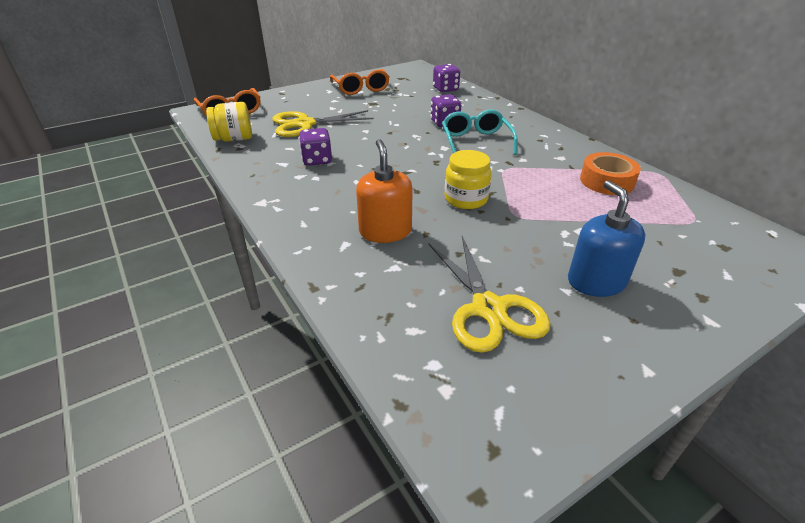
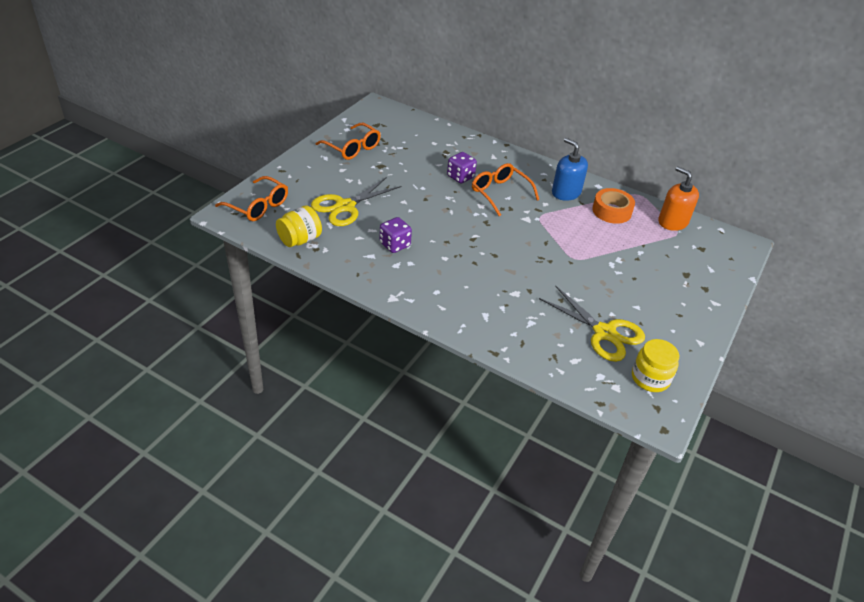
camera: 30 degrees left, 5 degrees up
(385, 231) = (502, 296): orange soap dispenser -> orange soap dispenser (672, 222)
(445, 89) = (429, 133): purple dice -> none
(466, 199) = (533, 253): yellow jar -> yellow jar (650, 378)
(476, 142) = (500, 193): turquoise glasses -> orange glasses
(596, 281) = (649, 295): blue soap dispenser -> blue soap dispenser (566, 192)

